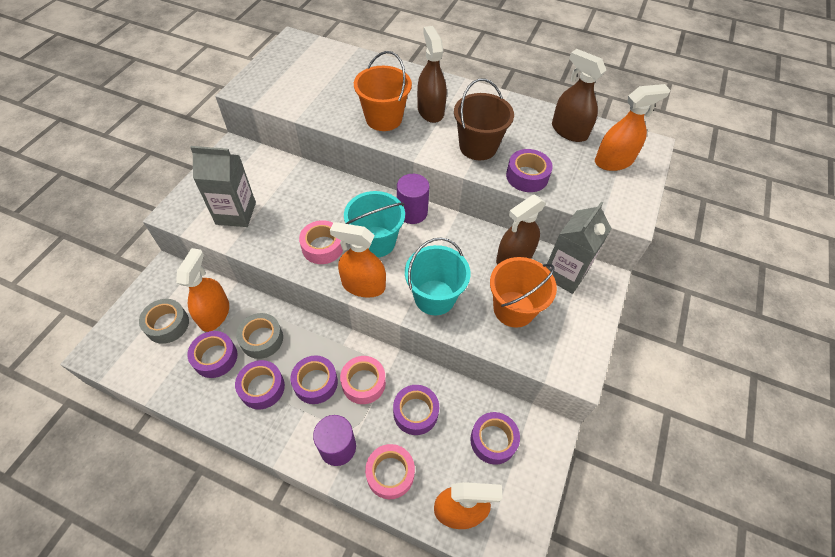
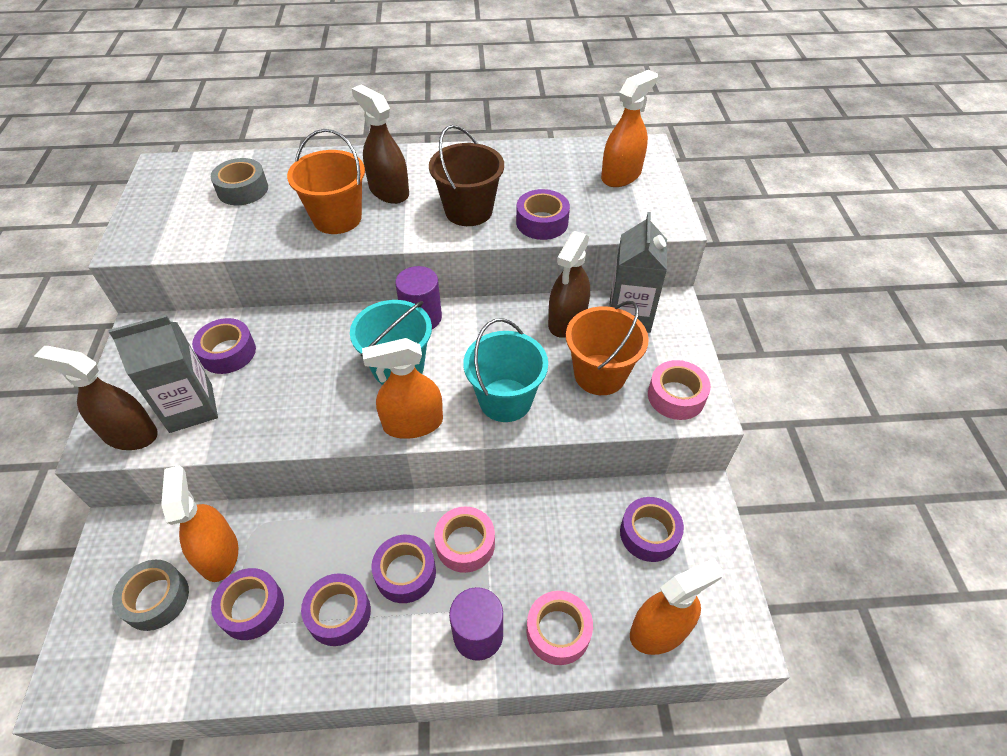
camera: 25 degrees left, 5 degrees down
(262, 339) = (303, 554): grey tape -> grey tape (243, 189)
(322, 247) = (334, 401): pink tape -> pink tape (676, 396)
(415, 412) = (546, 547): purple tape -> purple tape (228, 352)
(569, 131) = (556, 161): brown spray bottle -> brown spray bottle (130, 434)

